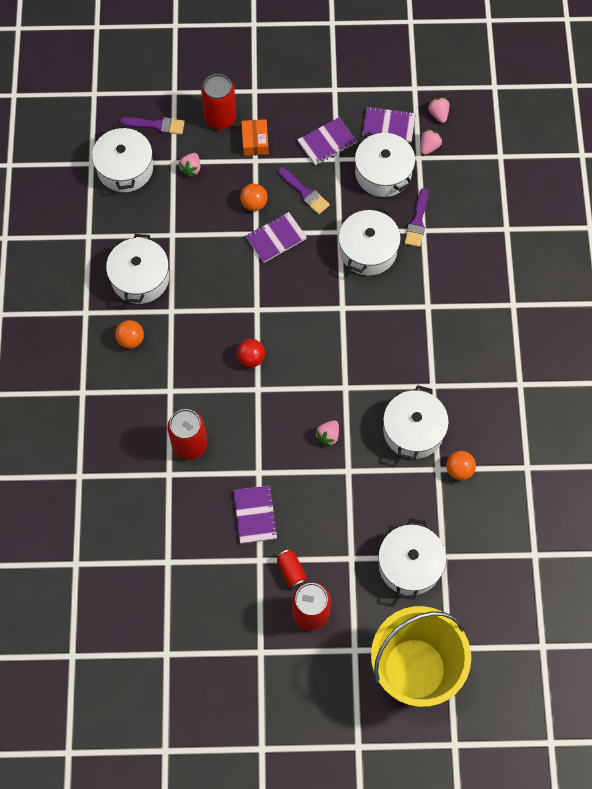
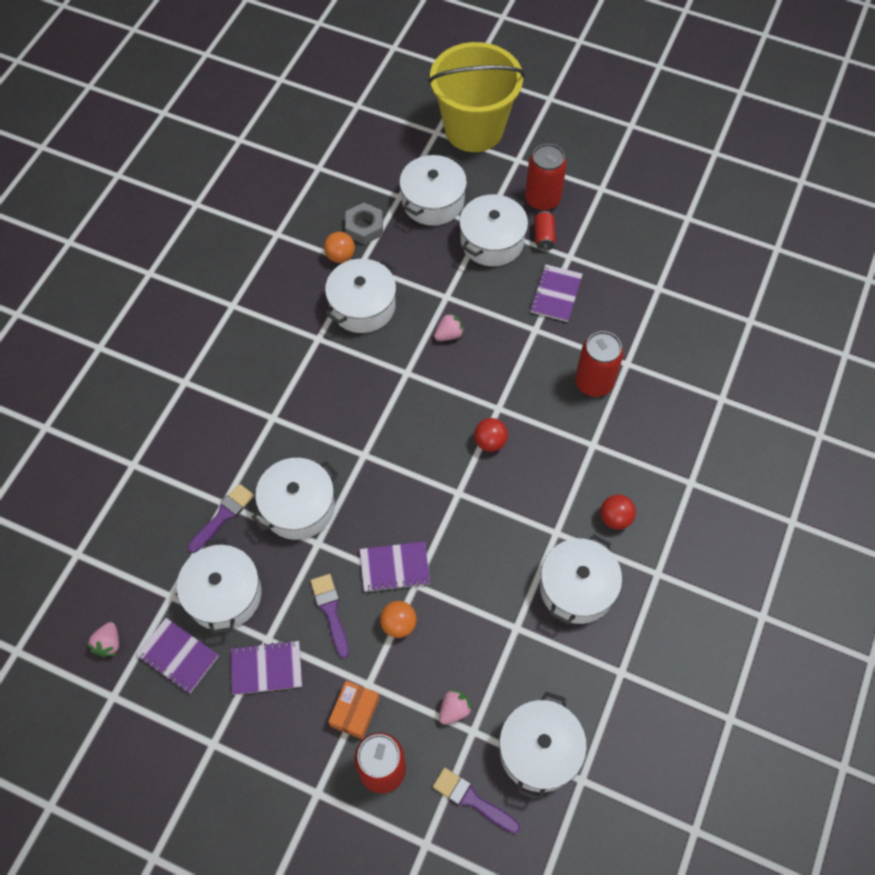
camera: 155 degrees left, 5 degrees down
(131, 340) = (615, 518): orange ball -> red ball
(335, 545) = (492, 241): none -> white pot
(429, 147) = (149, 604): pink strawberry -> none
(455, 508) = (364, 227): none -> grey nut

